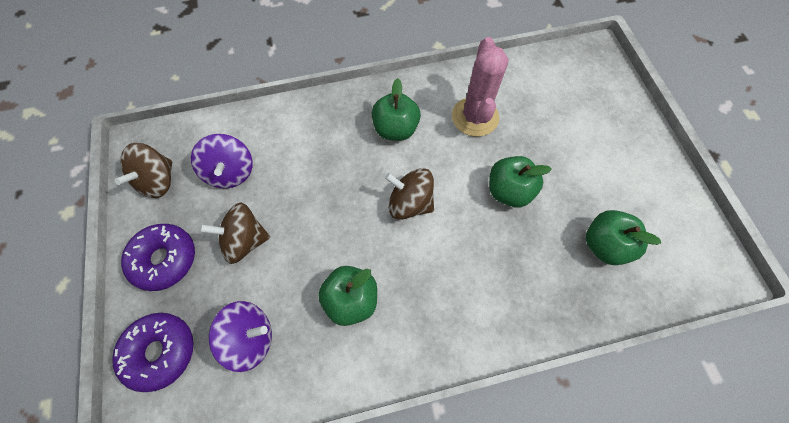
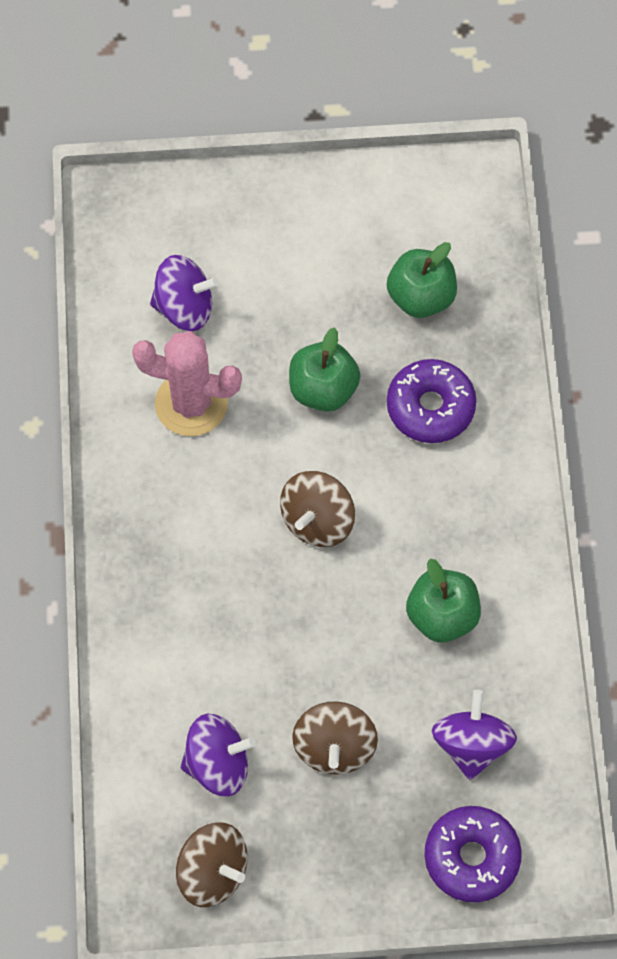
camera: 80 degrees left, 0 degrees up
(164, 259) = (344, 857): purple donut -> purple donut (430, 407)
(395, 129) = (189, 519): green apple -> none
(540, 102) = (185, 307): none -> purple spinning top

